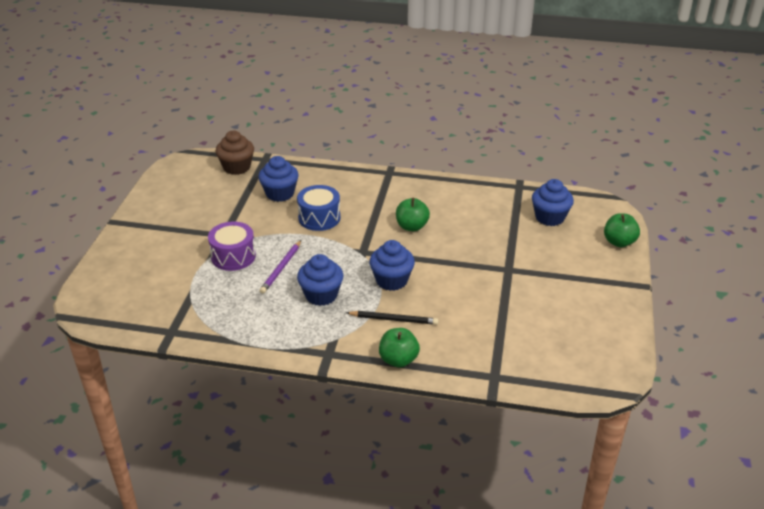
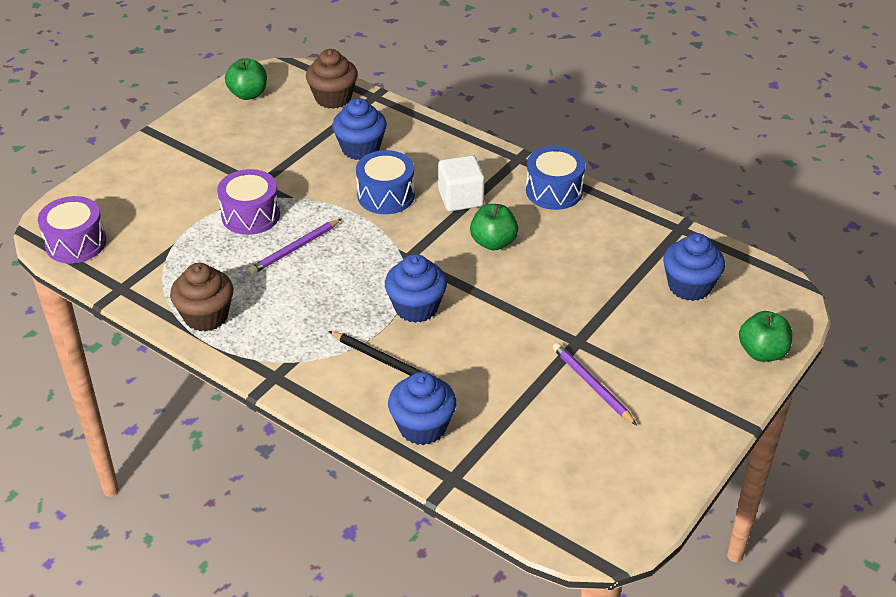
camera: 25 degrees right, 5 degrees up
(113, 312) = (76, 243): none -> purple drum
(250, 330) = (206, 316): none -> brown cupcake
(321, 295) = (318, 298): blue cupcake -> blue cupcake (422, 427)
(370, 206) = (461, 198): none -> white cube
(398, 360) = (351, 414): green apple -> green apple (248, 94)
(426, 185) = (554, 191): none -> blue drum
(537, 292) = (592, 385): none -> purple pencil

